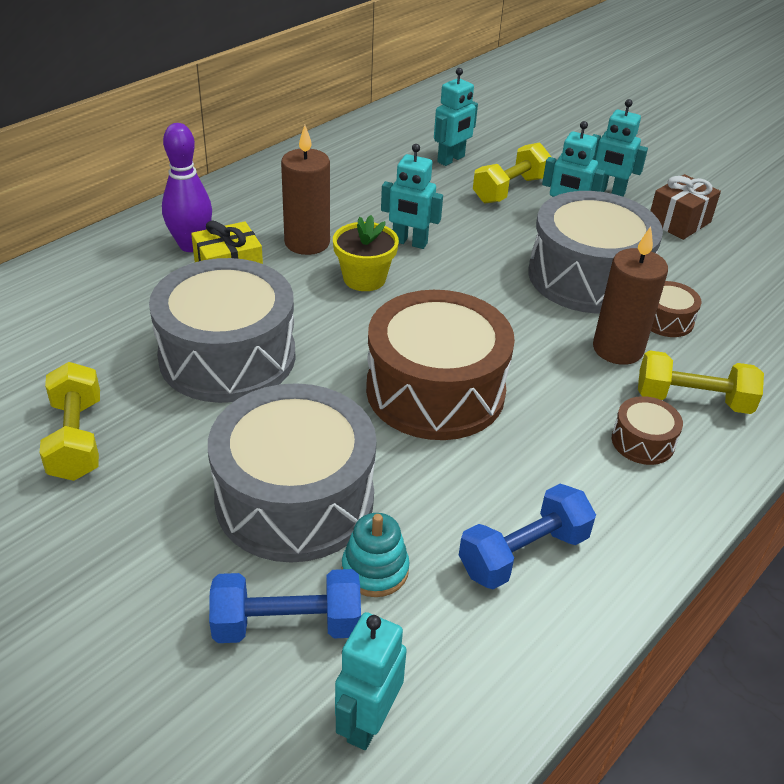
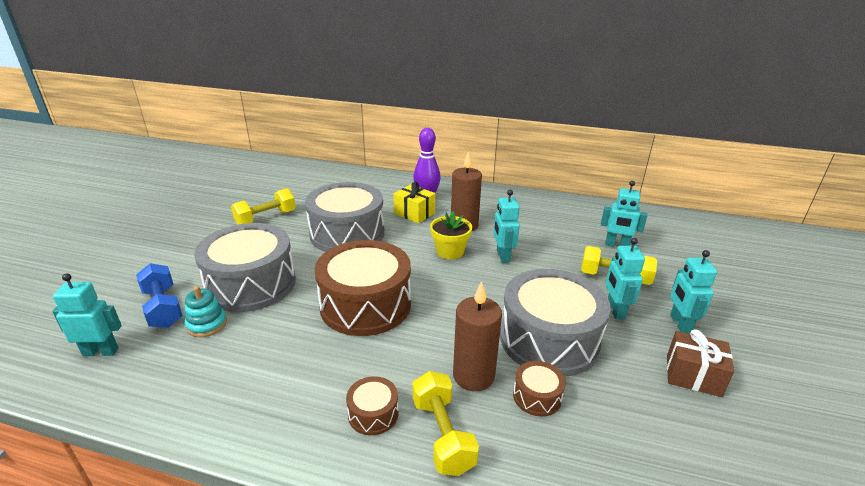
camera: 65 degrees right, 10 degrees down
(523, 554) = (235, 378): blue dumbbell -> none

